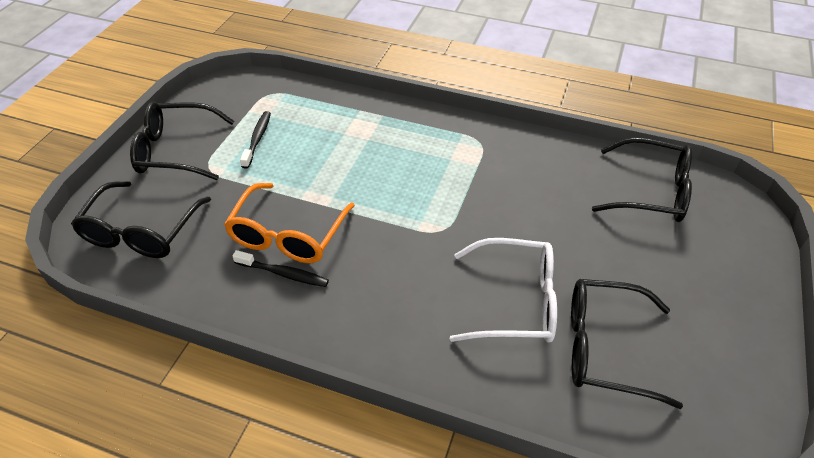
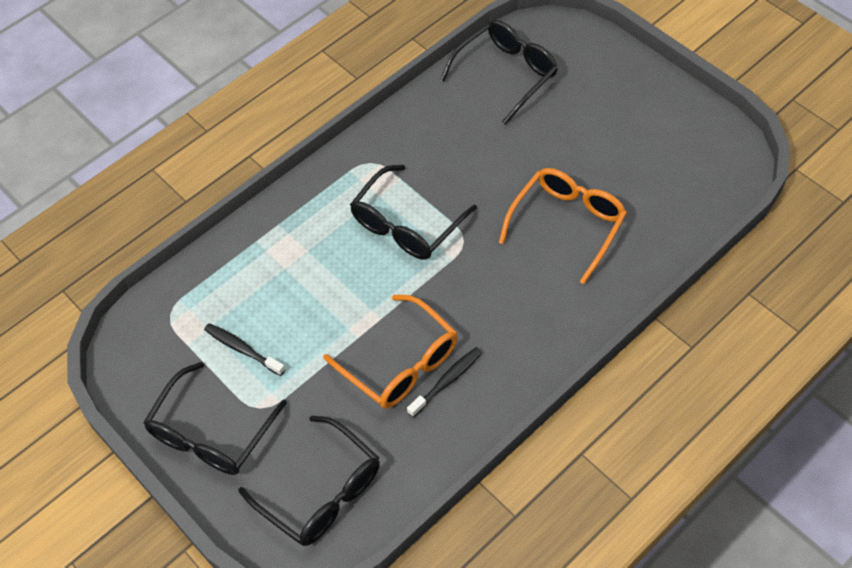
camera: 60 degrees left, 10 degrees up
(514, 301) = (566, 225): white glasses -> orange glasses
(606, 348) = (637, 189): black glasses -> black glasses (407, 224)

